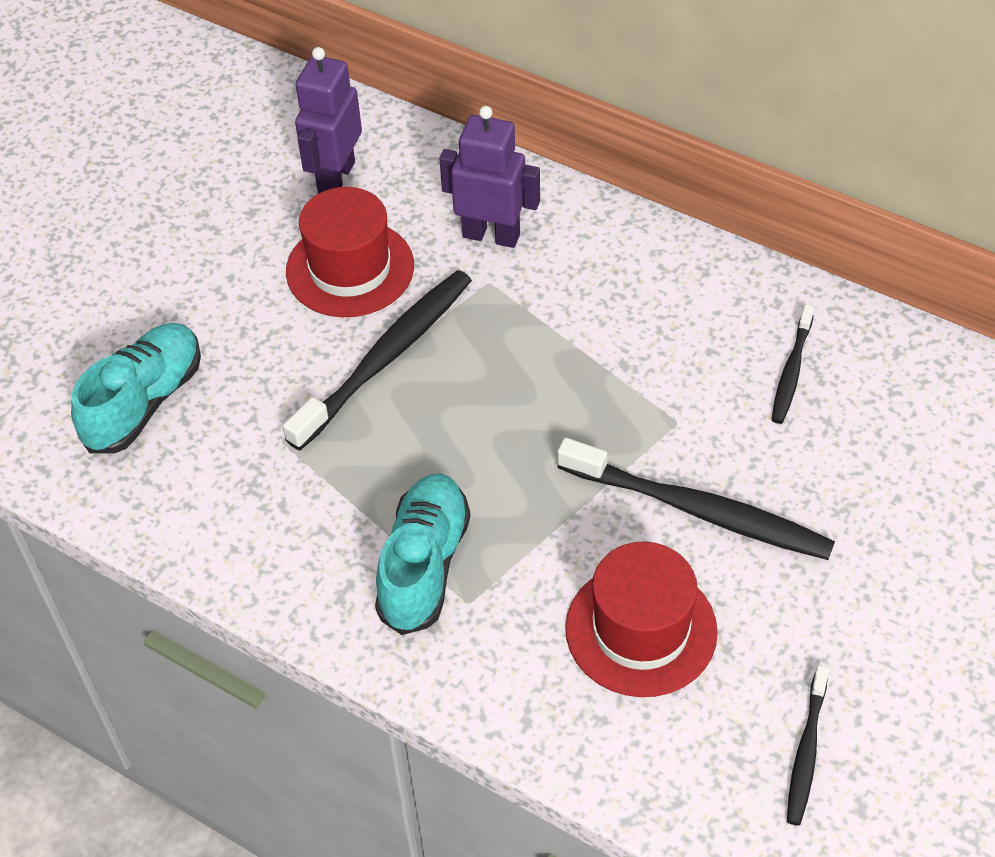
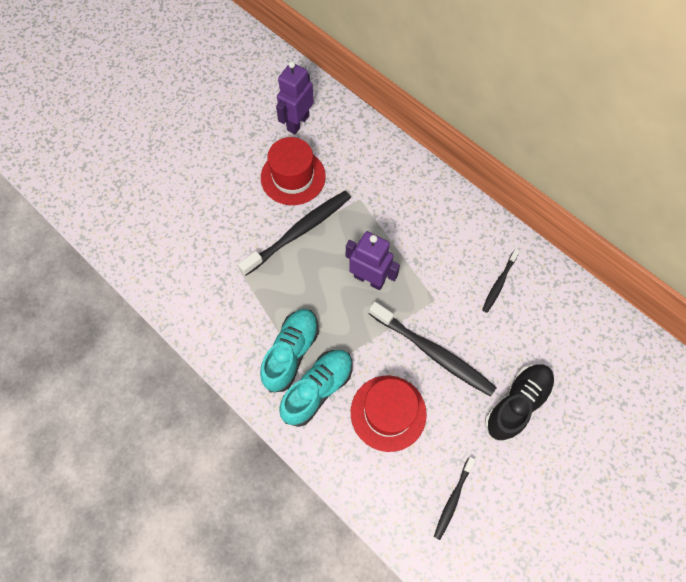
camera: 10 degrees right, 15 degrees up
(144, 402) = (177, 232): turquoise shoe -> turquoise shoe (318, 389)
(491, 235) = (367, 172): purple robot -> purple robot (369, 279)
(881, 564) = (517, 404): none -> black shoe

